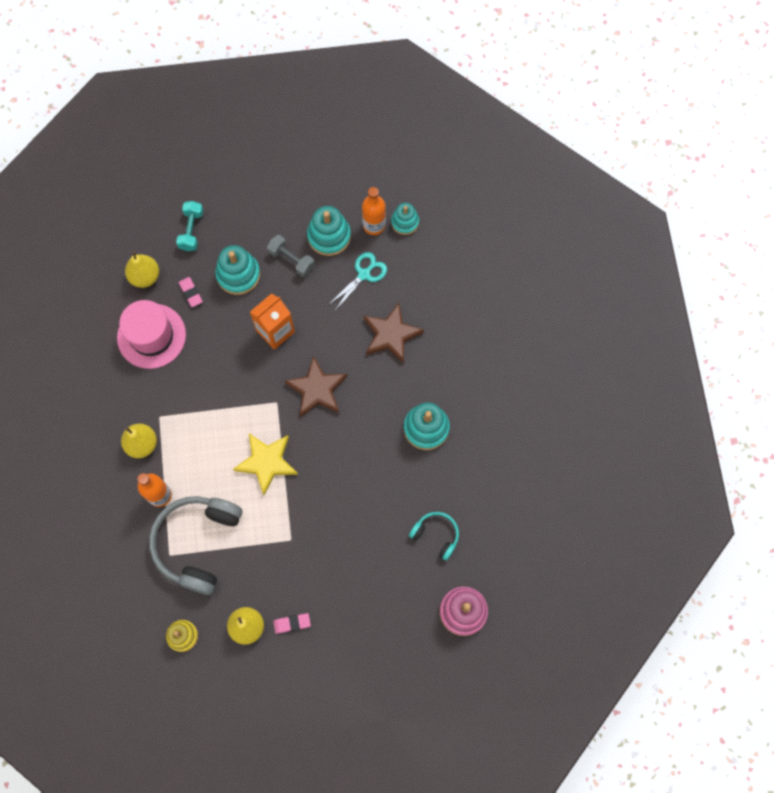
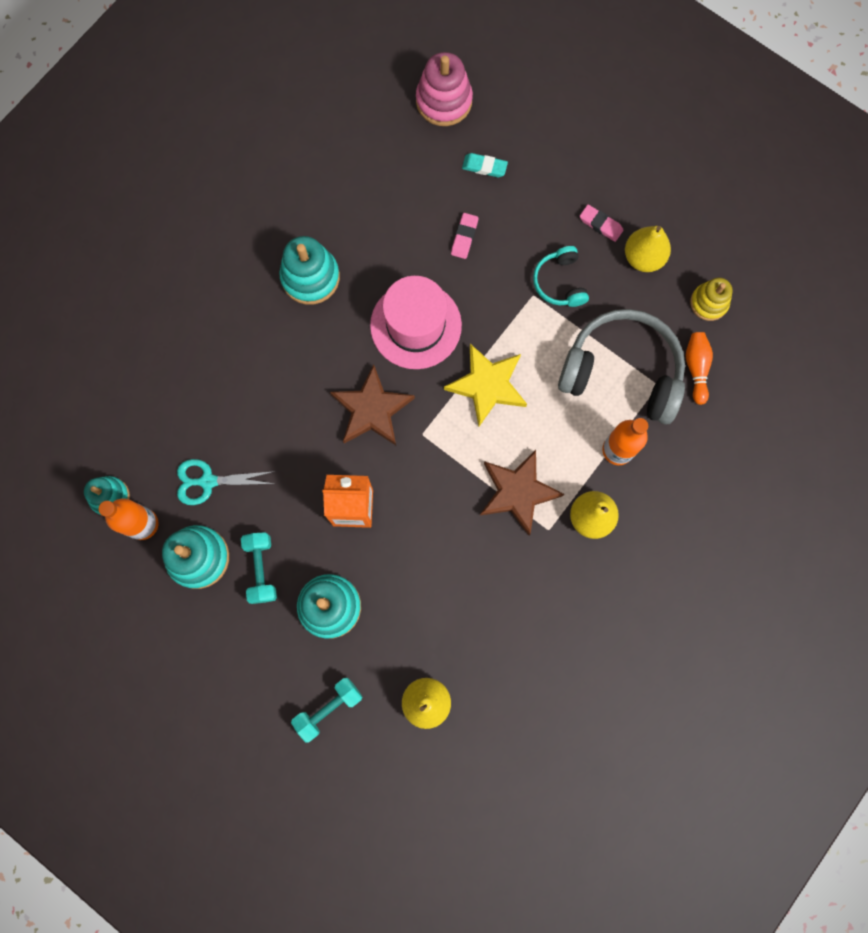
camera: 135 degrees left, 5 degrees up
(151, 336) = (480, 625): pink hat -> pink hat (416, 325)
(155, 586) = (696, 368): none -> orange bowling pin
(191, 293) = (396, 634): pink eraser -> pink eraser (464, 237)
(197, 543) = (622, 372): grey headphones -> grey headphones turned 135 degrees counterclockwise
(291, 260) = (261, 569): grey dumbbell -> turquoise dumbbell
(391, 335) = (248, 394): brown star -> brown star (518, 492)
(396, 592) = (484, 167): none -> turquoise eraser
(436, 535) = (401, 180): turquoise headphones -> turquoise headphones (559, 282)

